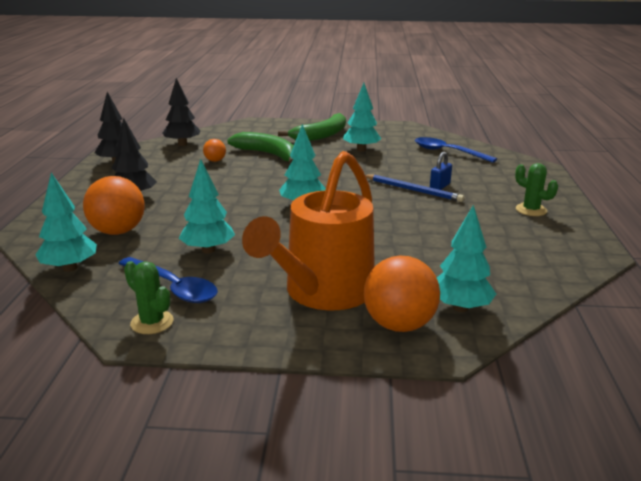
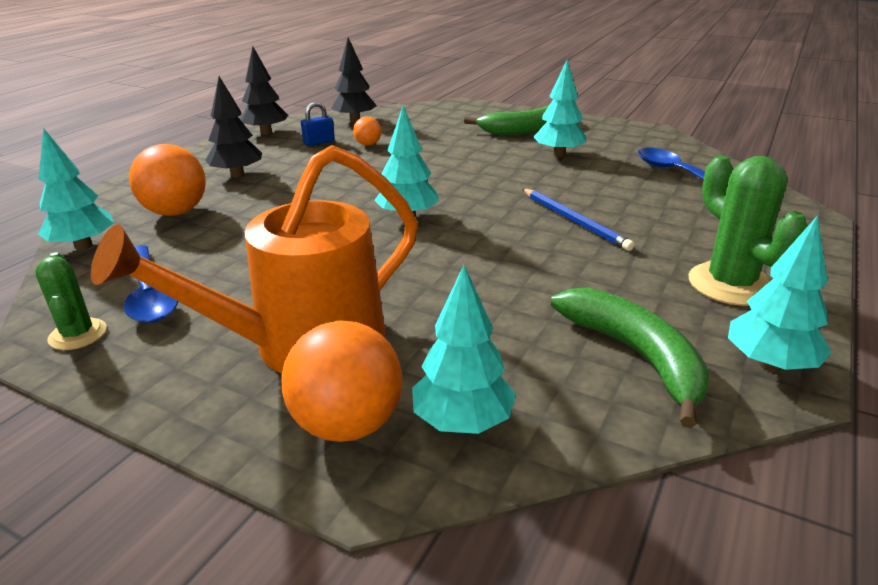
camera: 25 degrees right, 5 degrees up
(208, 250) = (238, 254): turquoise tree -> turquoise tree (769, 364)
(269, 154) = (436, 145): green banana -> green banana (635, 356)
(439, 186) = (618, 222): blue padlock -> blue padlock (319, 142)
(531, 210) = (730, 284): green cactus -> green cactus, size x1.67

